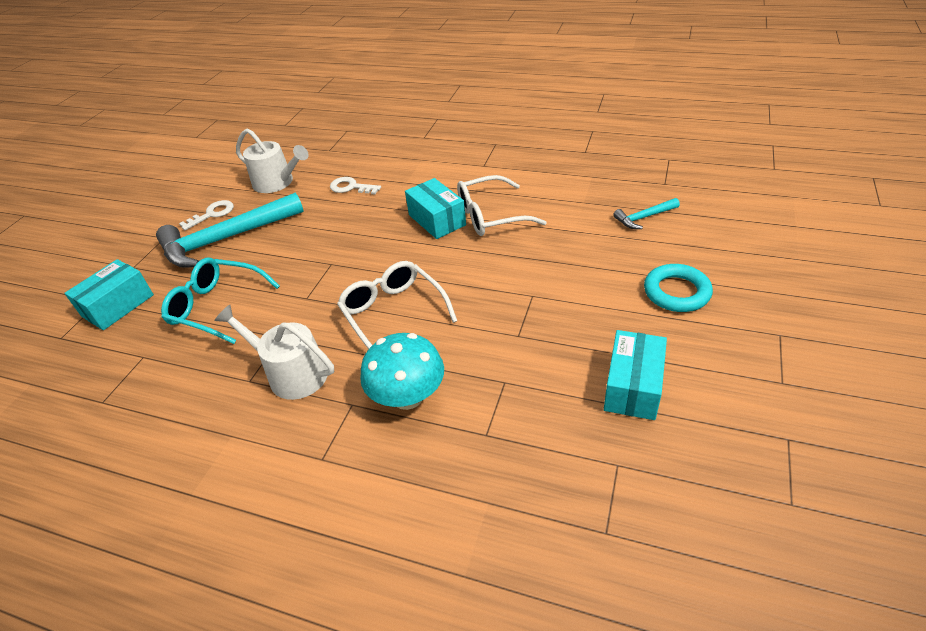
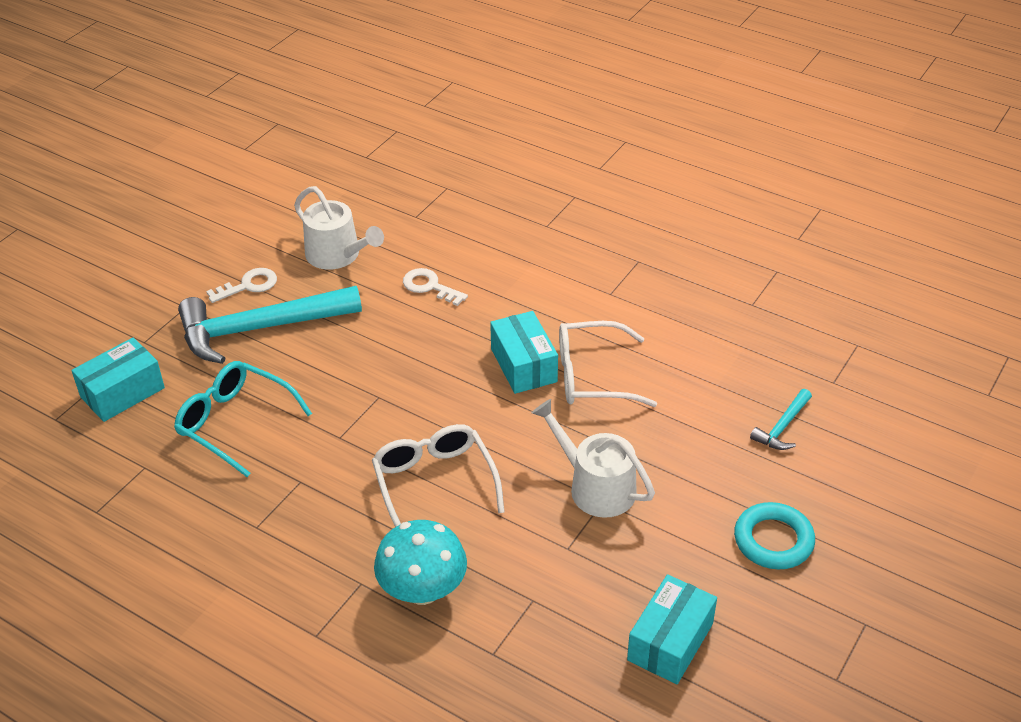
camera: 10 degrees right, 0 degrees up
(292, 373) = (304, 530): white watering can -> white watering can (595, 487)
(644, 217) = (782, 427): turquoise hammer -> turquoise hammer turned 45 degrees counterclockwise

